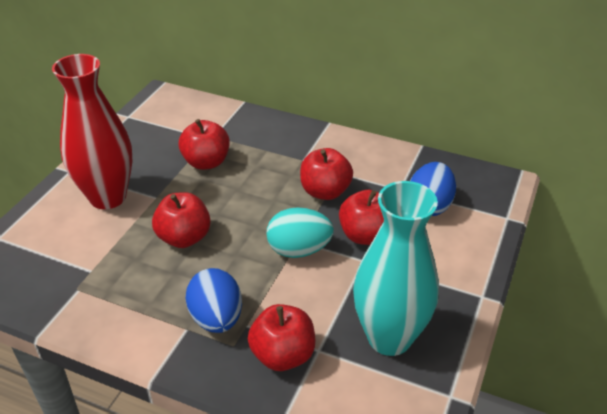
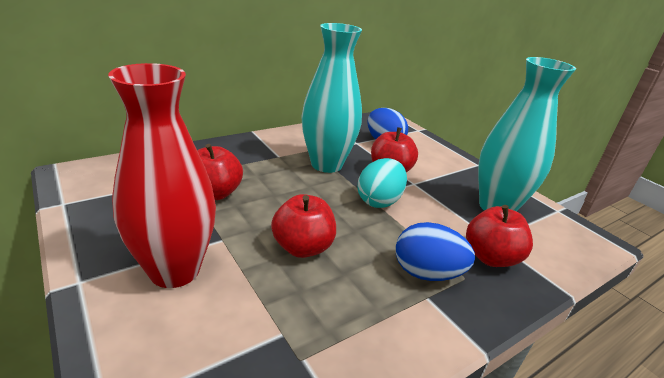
camera: 60 degrees left, 10 degrees down
(325, 192) = (326, 164): red apple -> turquoise vase

